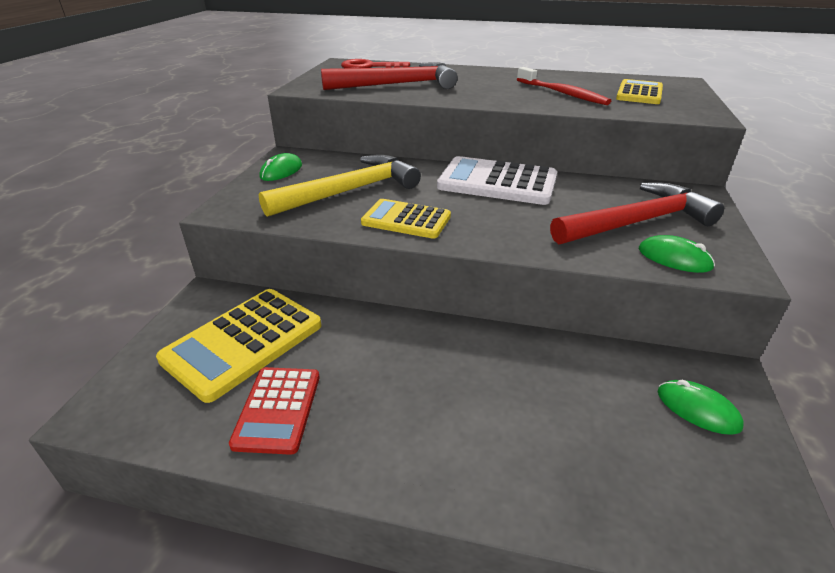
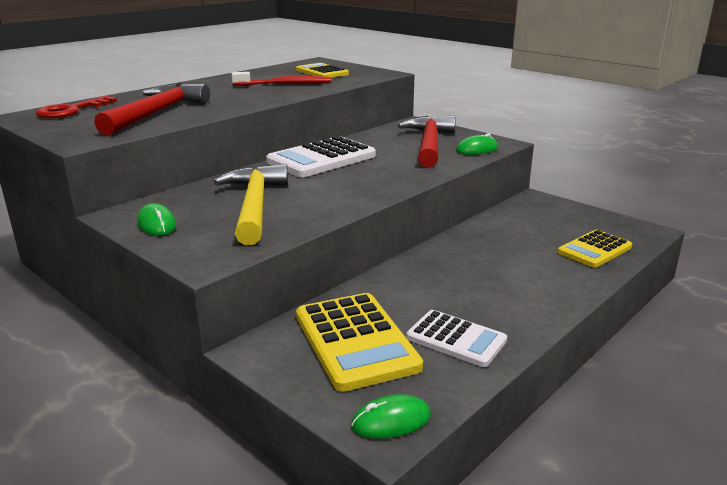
camera: 60 degrees left, 10 degrees down
(278, 409) = (456, 339): red calculator -> white calculator
(406, 220) = (338, 198): yellow calculator -> yellow calculator (594, 250)
(697, 409) = (554, 214): green mouse -> green mouse (391, 421)

